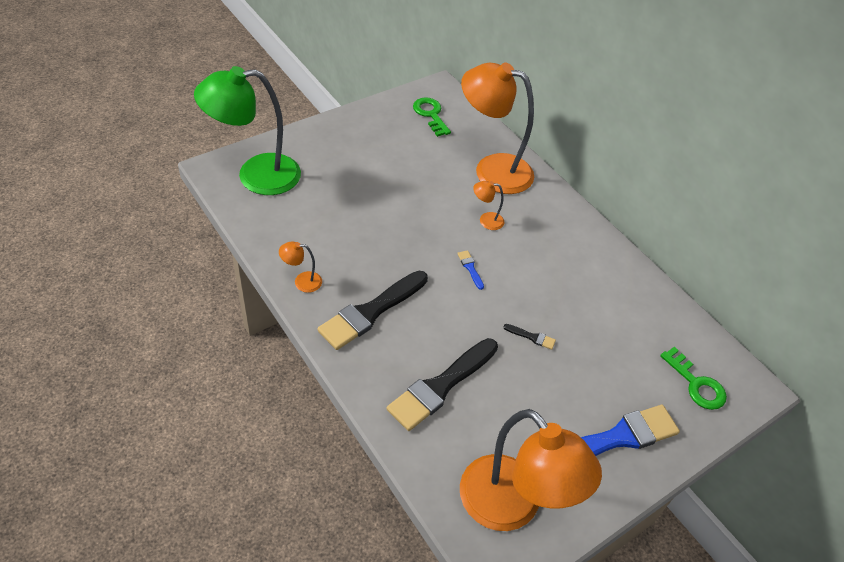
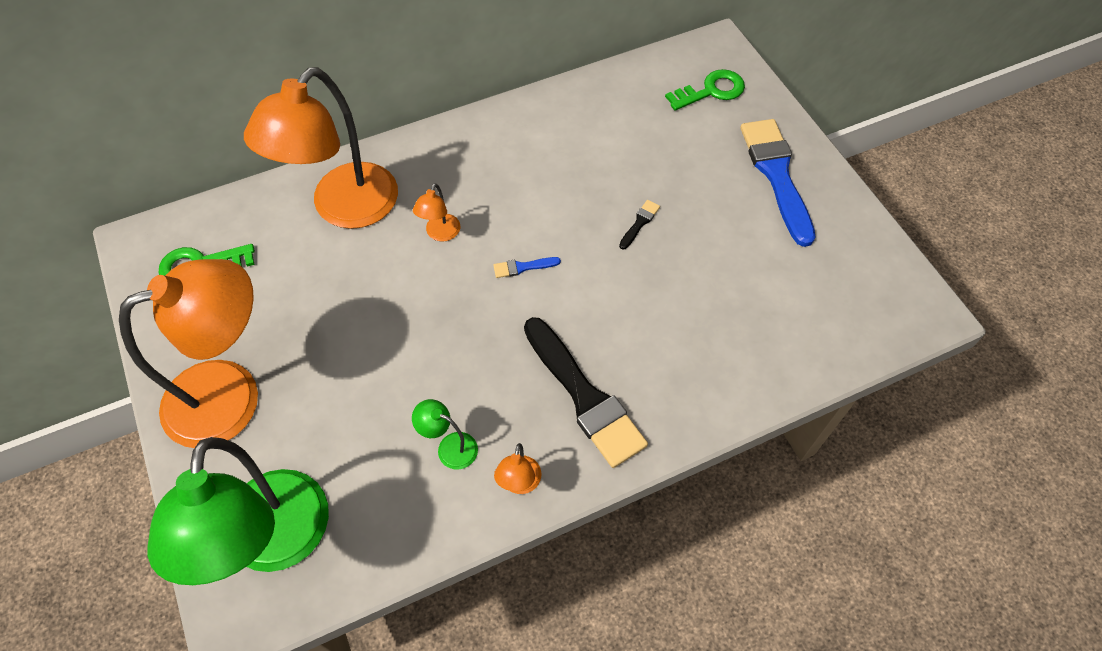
camera: 75 degrees left, 10 degrees up
(324, 244) = (449, 447): none -> green lamp
(441, 386) = (706, 331): black brush -> none
(511, 507) = (861, 288): orange lamp -> orange lamp (231, 394)

